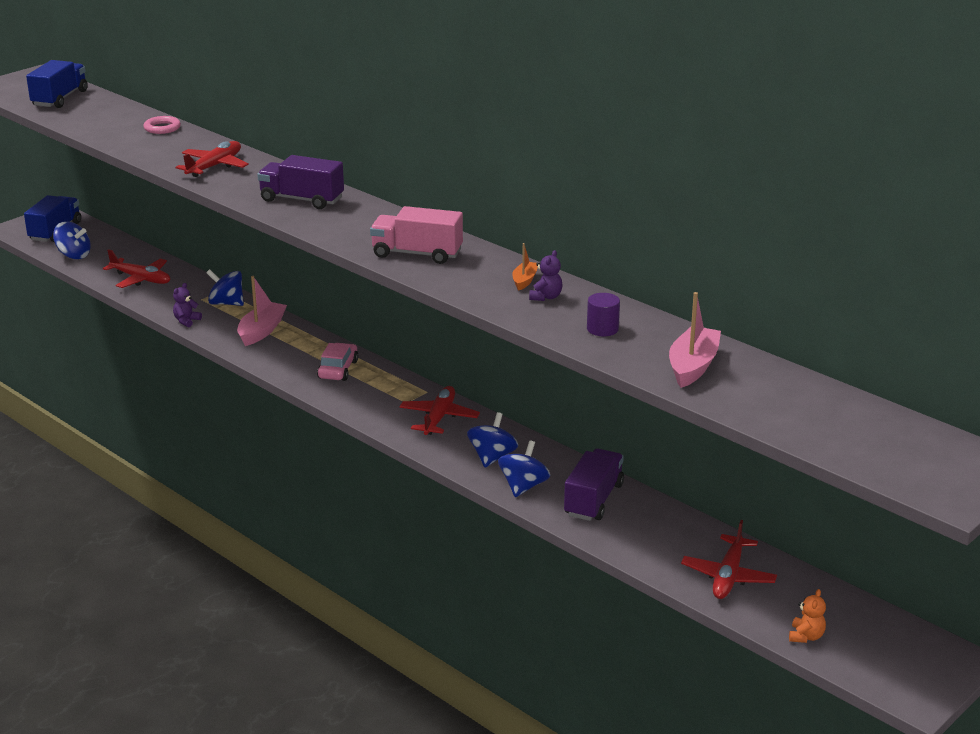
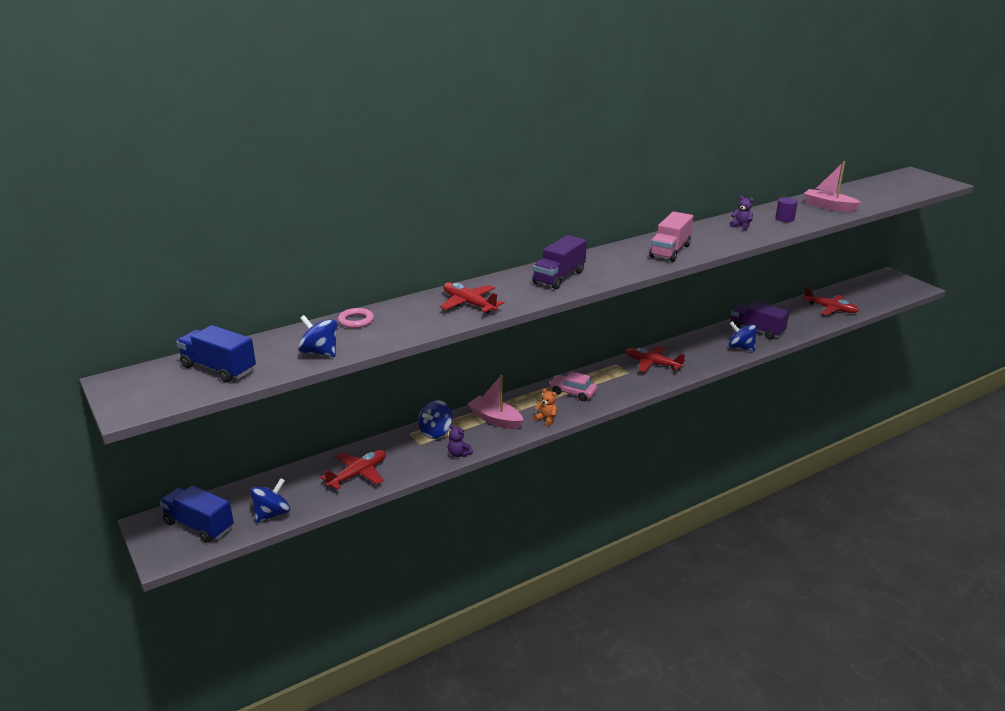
camera: 75 degrees left, 0 degrees up
(492, 457) = (705, 353): blue spinning top -> blue spinning top (320, 352)
(524, 280) = (717, 228): orange boat -> none
(806, 636) = (879, 301): orange teddy bear -> orange teddy bear (546, 419)

